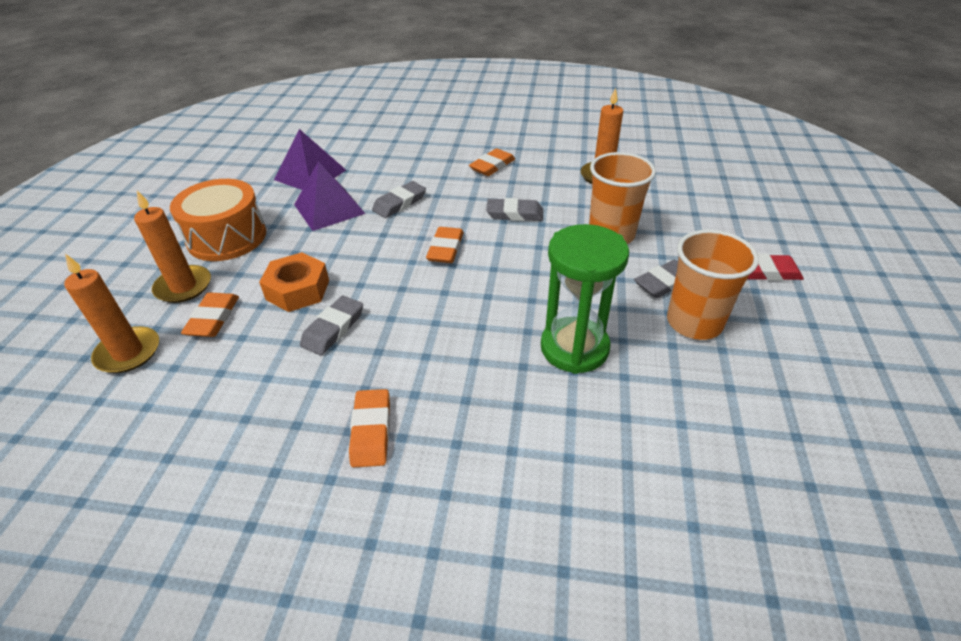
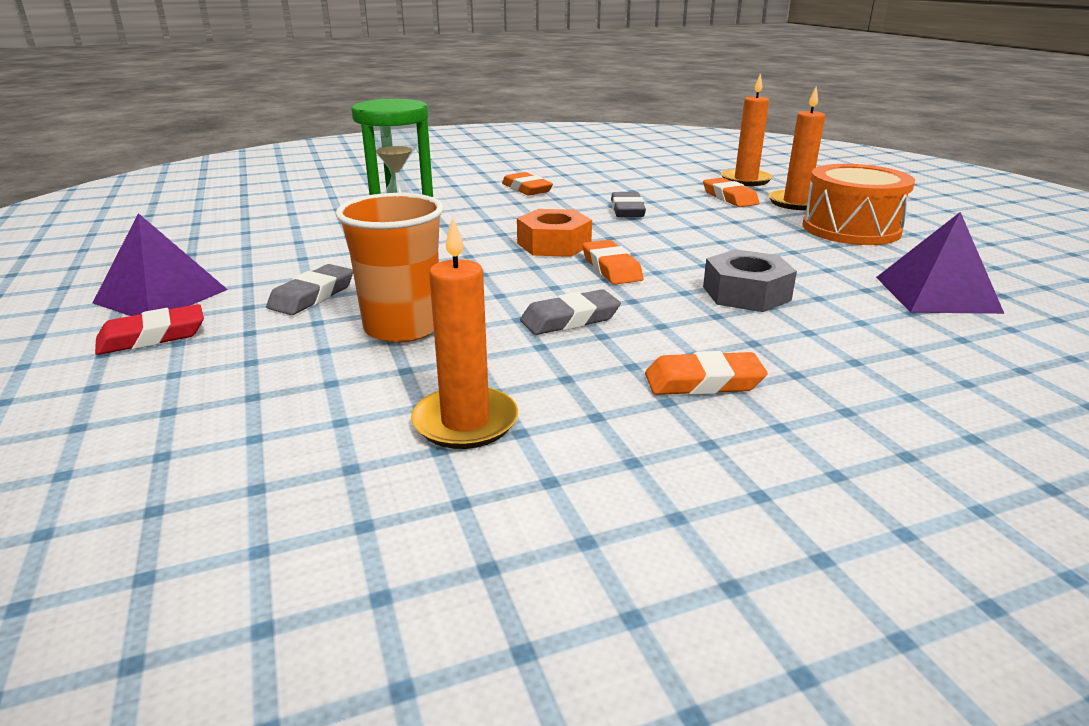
camera: 150 degrees right, 15 degrees down
(298, 290) = (700, 218): orange nut -> orange nut (554, 244)
(329, 209) = (816, 269): purple pyramid -> purple pyramid (161, 296)
(399, 203) = (746, 293): grey eraser -> grey nut
(492, 166) = (703, 382): orange eraser -> orange eraser turned 75 degrees clockwise
(694, 322) = (276, 274): orange cup -> none

